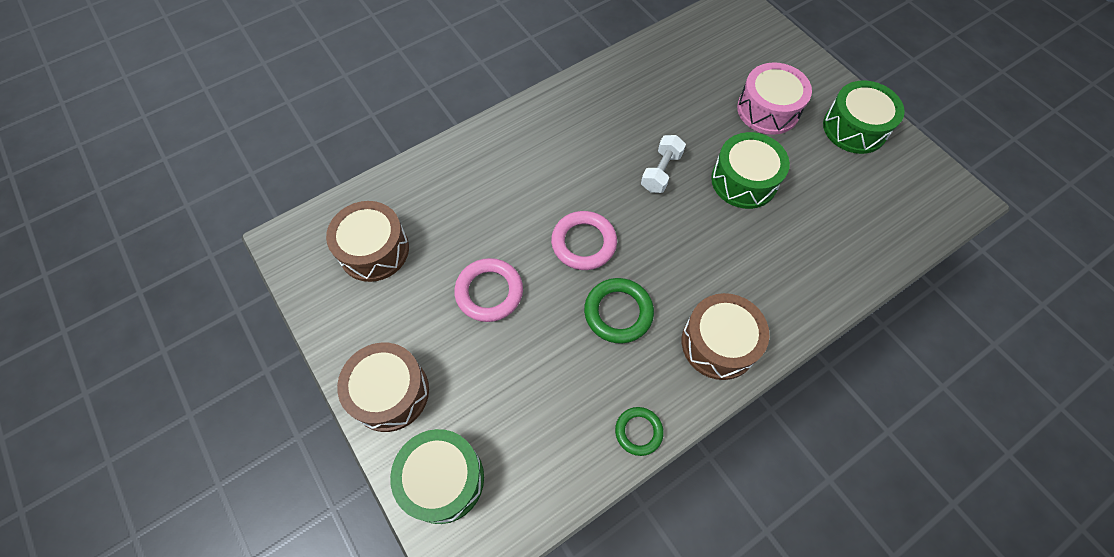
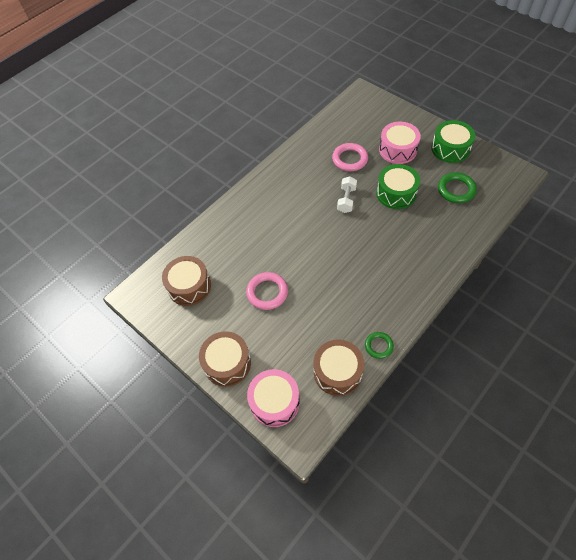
camera: 10 degrees left, 5 degrees down
(442, 479) = (274, 402): green drum -> pink drum
(583, 243) = (314, 251): pink ring -> pink ring (350, 159)
(618, 312) = (346, 284): green ring -> green ring (456, 190)
(718, 343) = (409, 286): brown drum -> brown drum (337, 372)

